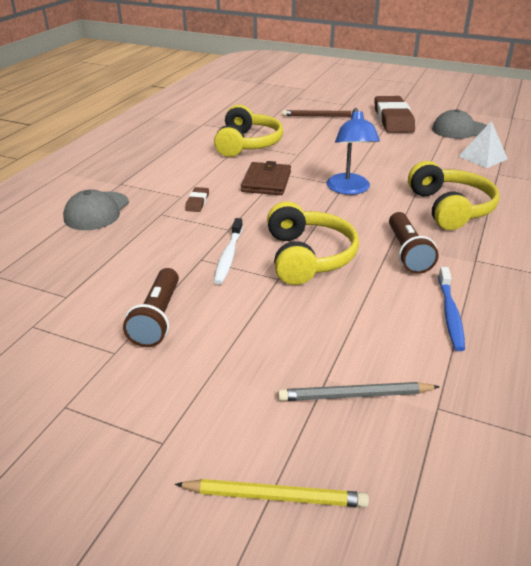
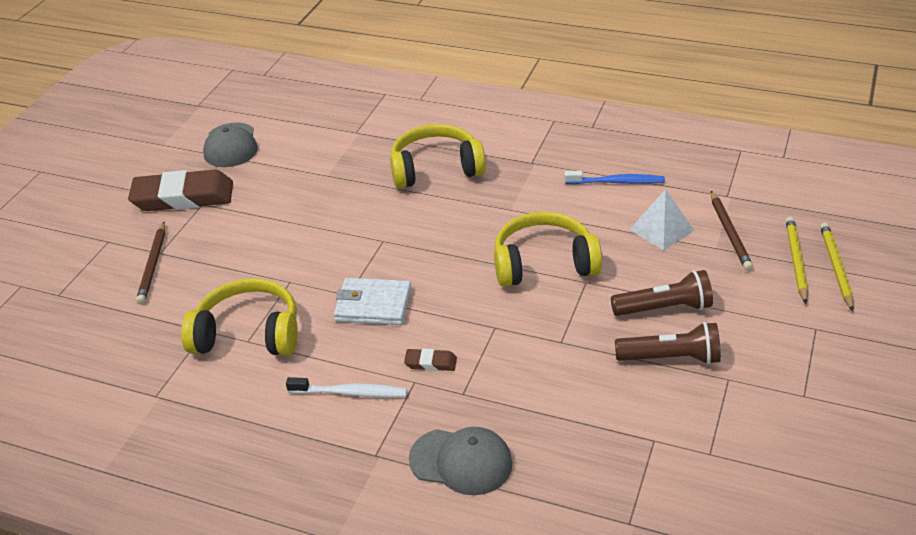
camera: 90 degrees left, 5 degrees up
(228, 256) = (552, 320): white toothbrush -> white toothbrush (350, 393)
(266, 182) = (373, 305): brown wallet -> white wallet
(293, 452) = (796, 261): none -> yellow pencil
(349, 189) = (394, 236): blue lamp -> none
(355, 395) = (729, 233): grey pencil -> brown pencil
(407, 253) = (526, 200): brown flashlight -> brown flashlight (664, 308)
(482, 157) = (314, 137): white pyramid -> white pyramid (661, 229)

